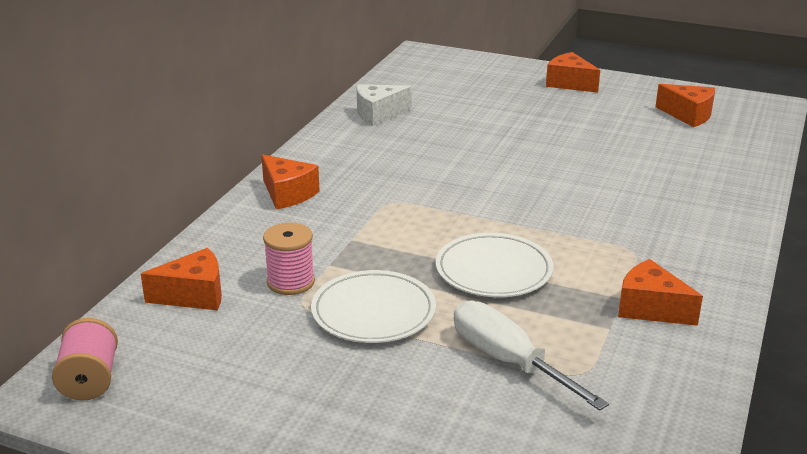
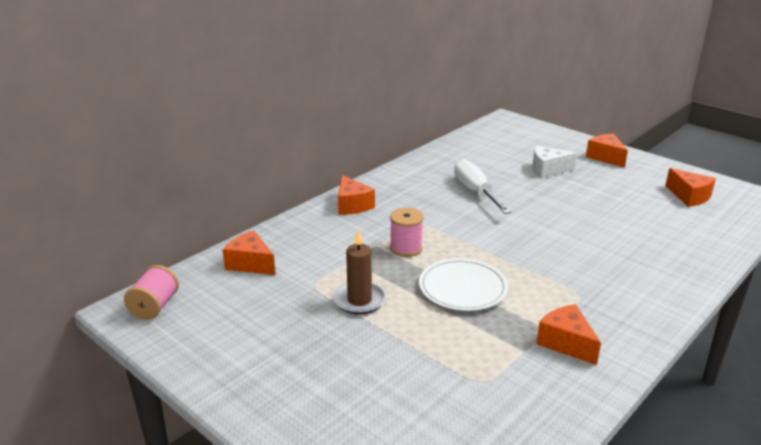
camera: 20 degrees right, 0 degrees up
(194, 295) = (250, 264): orange cheese -> orange cheese turned 150 degrees counterclockwise
(290, 282) = (317, 267): pink spool -> pink spool (406, 248)
(373, 311) = (359, 300): white plate -> brown candle
(378, 114) = (448, 159): white cheese -> white cheese (547, 170)
(509, 361) = (433, 359): white screwdriver -> white screwdriver (475, 192)

